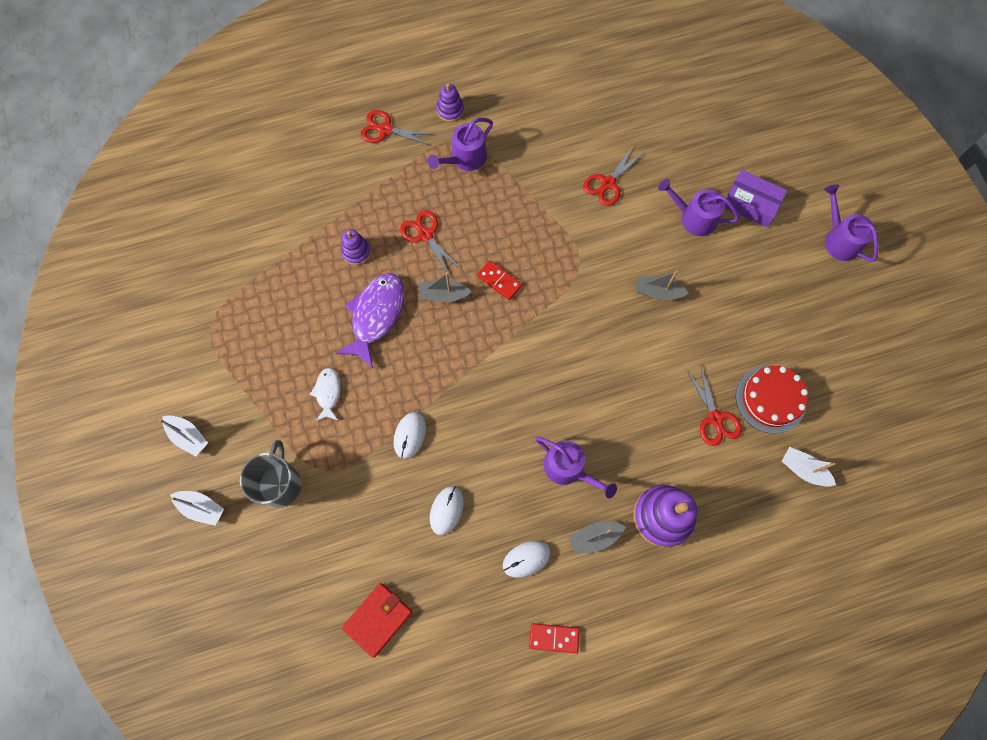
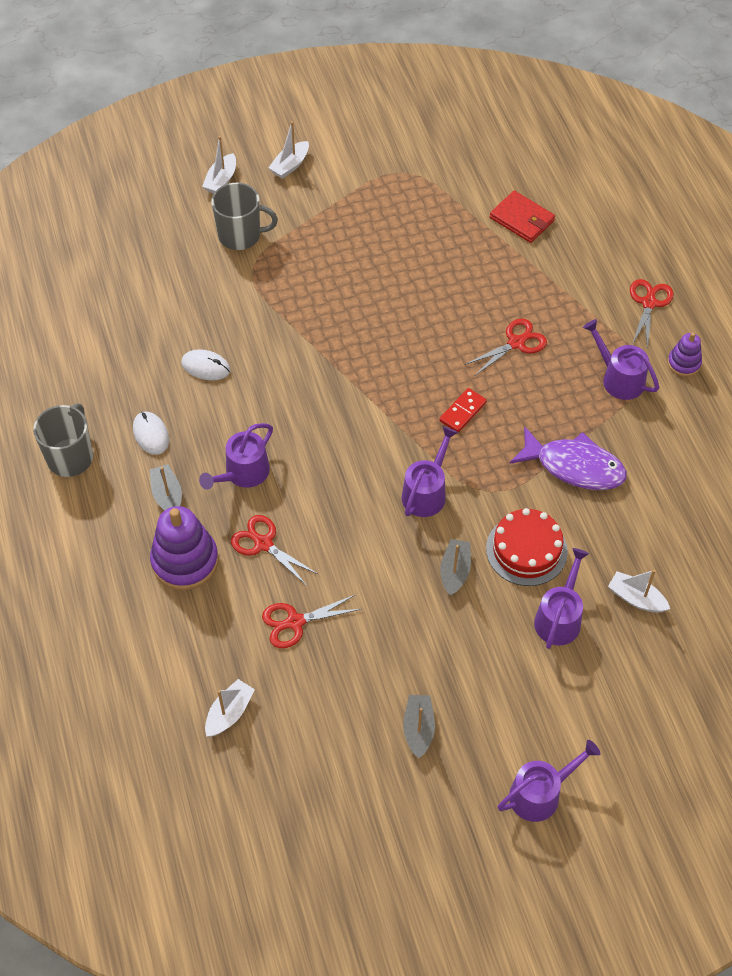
camera: 90 degrees right, 15 degrees down
(328, 393) = (332, 267): white fish -> none
(356, 252) = (491, 283): purple stacking toy -> none
(376, 315) = (417, 302): purple fish -> purple fish (574, 466)
(378, 619) = (105, 315): red wallet -> red wallet (522, 219)
(410, 435) = (285, 335): white mouse -> none
(443, 295) = (444, 361): grey boat -> grey boat (418, 729)
(554, 638) = (71, 457): red domino -> grey mug
(583, 312) = (426, 492): none -> purple watering can
(608, 183) = (600, 524): red scissors -> red scissors (263, 544)
(673, 164) = (636, 598): none -> white boat
(750, 203) = (586, 687): purple box -> none
(770, 399) = (317, 685): red cake -> red cake (526, 550)

